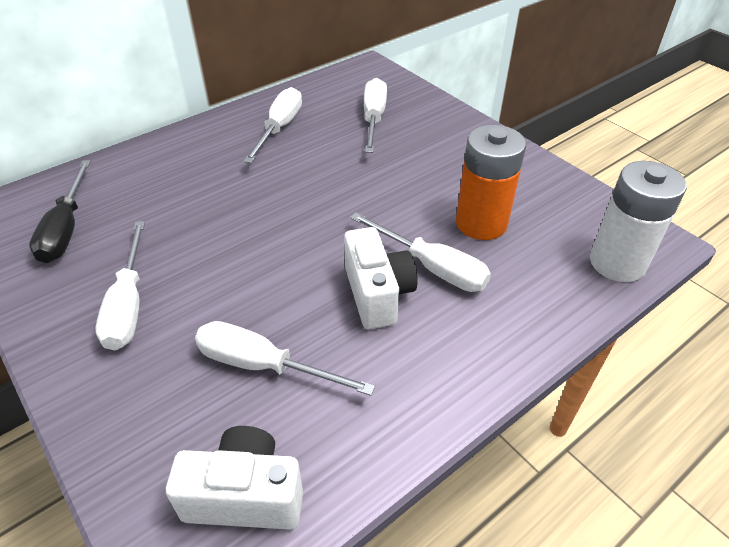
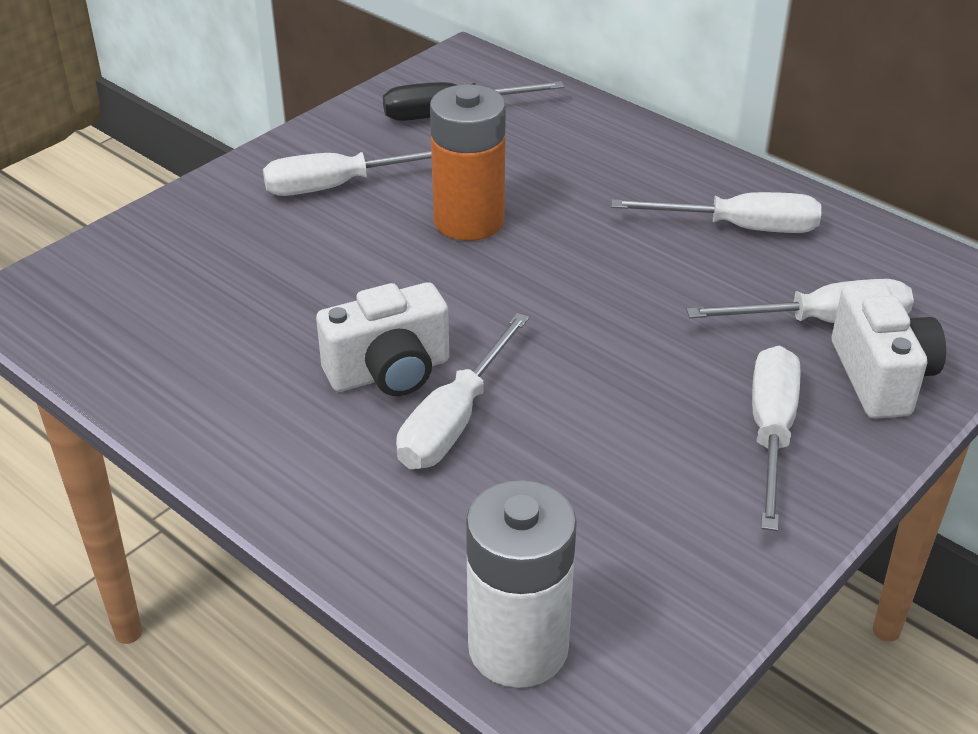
camera: 80 degrees right, 5 degrees down
(245, 495) = (100, 313): white camera -> white camera (881, 377)
(263, 365) = (261, 296): white screwdriver -> white screwdriver (771, 433)
(481, 223) = (573, 470): orange battery -> orange battery (469, 221)

